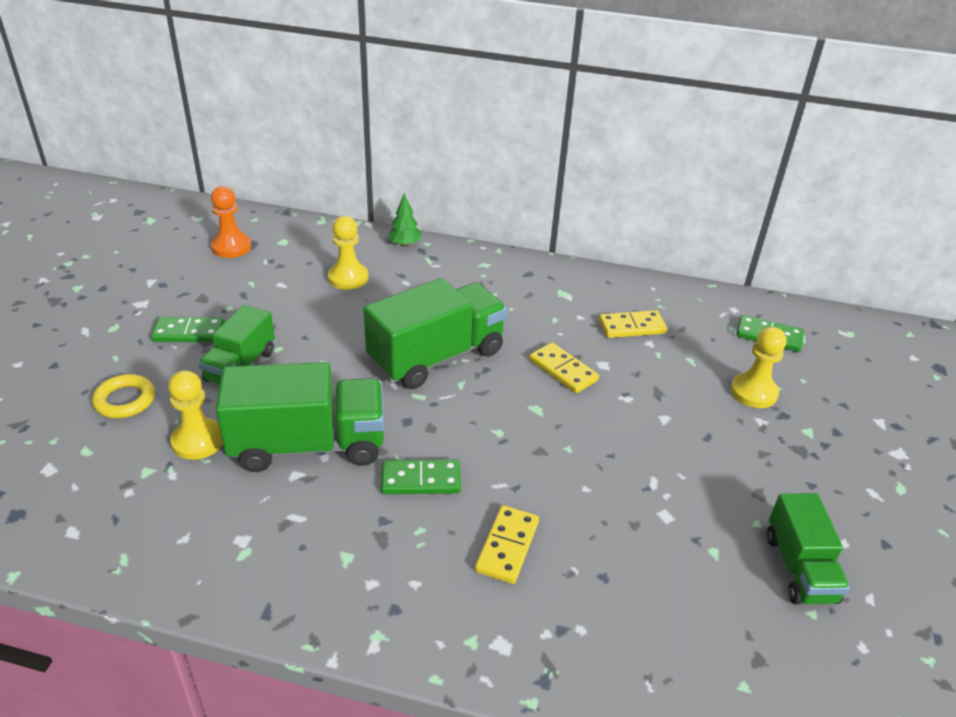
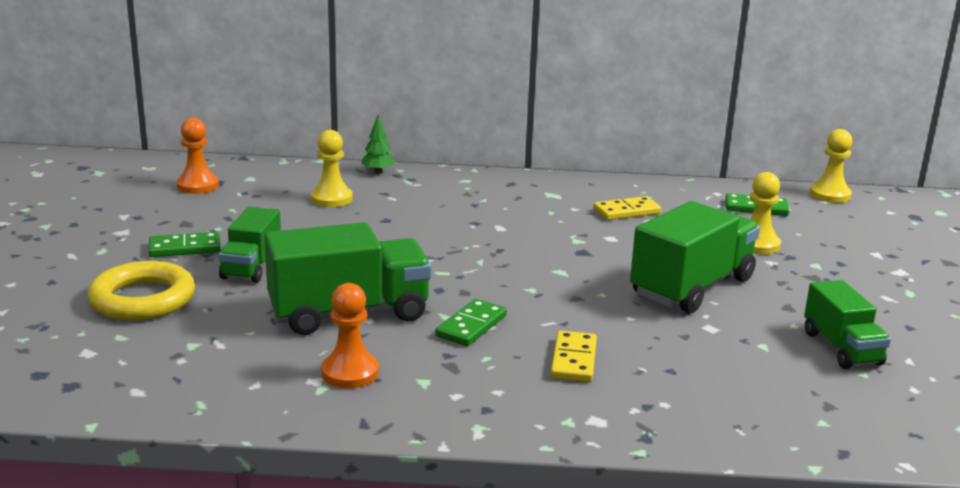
camera: 10 degrees left, 15 degrees down
(125, 400) = (143, 299): yellow ring -> yellow ring, size x1.65
(198, 441) = (235, 320): yellow pawn -> yellow pawn (830, 195)
(279, 533) = (350, 372): none -> orange pawn
(421, 480) = (471, 326): green domino -> green domino turned 45 degrees counterclockwise
(436, 357) = (447, 245): green truck -> green truck (692, 287)
(563, 370) = (574, 244): yellow domino -> none

